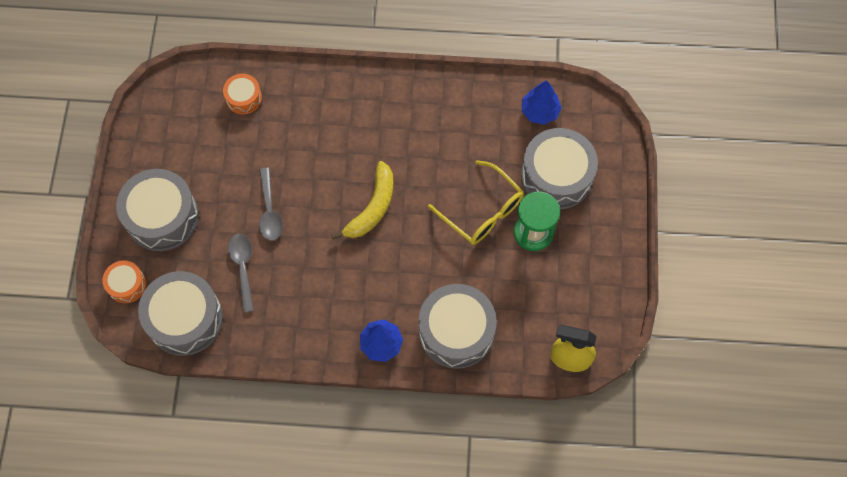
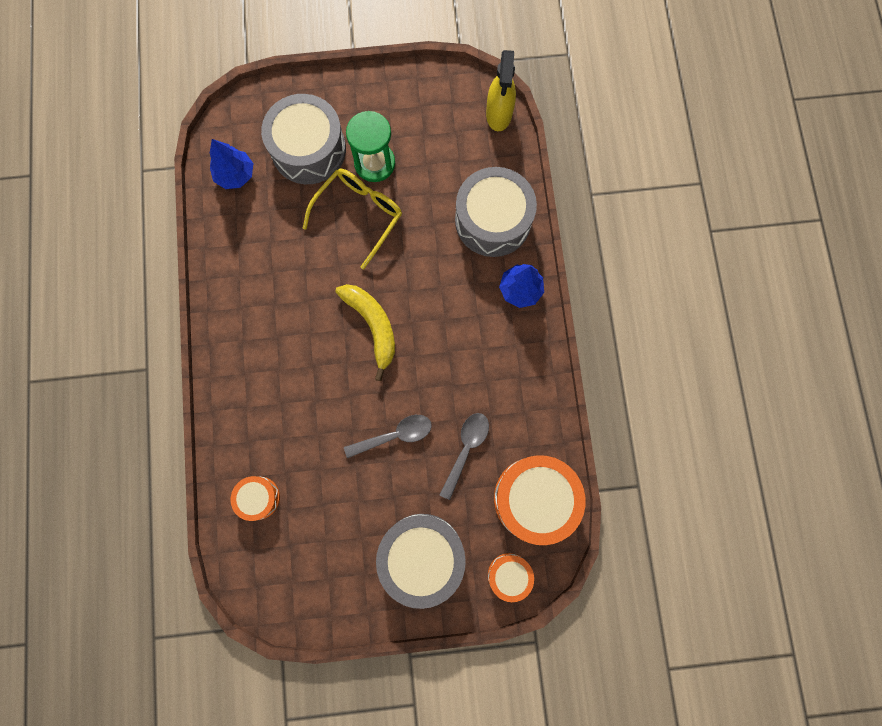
camera: 100 degrees left, 10 degrees up
(185, 319) = (535, 498): grey drum -> orange drum
(243, 268) = (466, 449): grey spoon -> grey spoon turned 135 degrees clockwise
(372, 207) = (373, 326): yellow banana -> yellow banana turned 45 degrees clockwise

